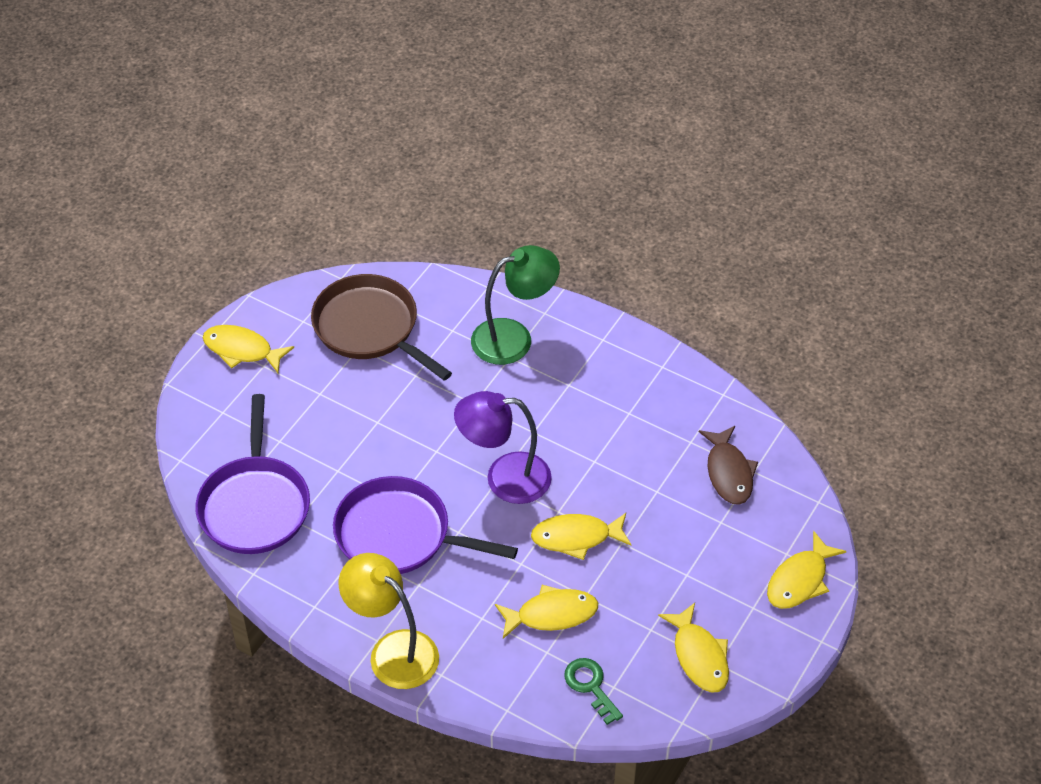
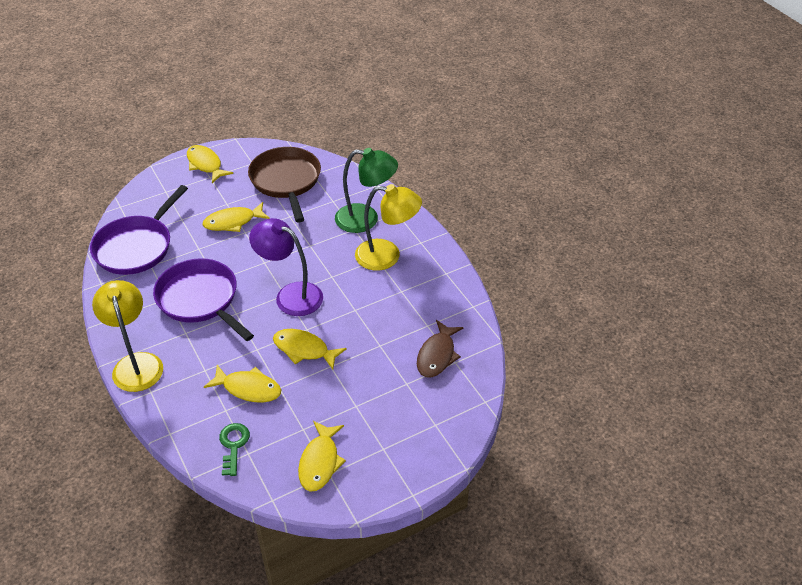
camera: 30 degrees right, 5 degrees down
(578, 375) = (387, 256): none -> yellow lamp
(800, 580) = (430, 446): yellow fish -> yellow fish (233, 222)

